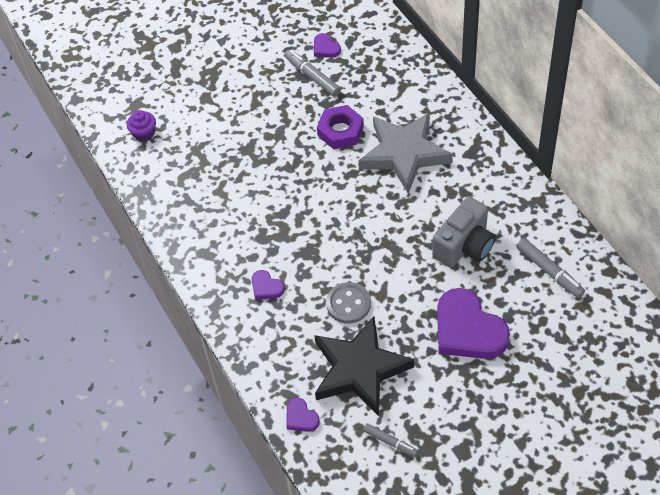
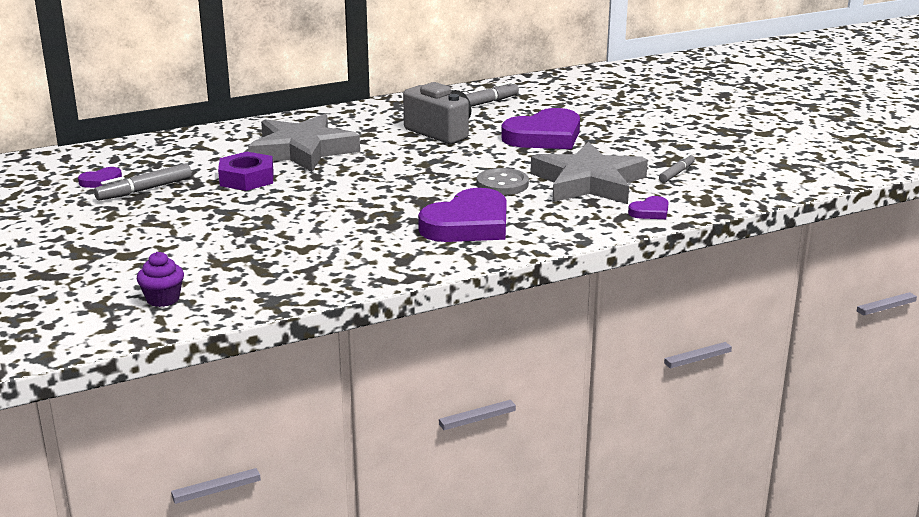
camera: 90 degrees left, 30 degrees down
(266, 287) = (468, 224): purple heart -> purple heart, size x2.21
(359, 369) = (588, 182): black star -> grey star

